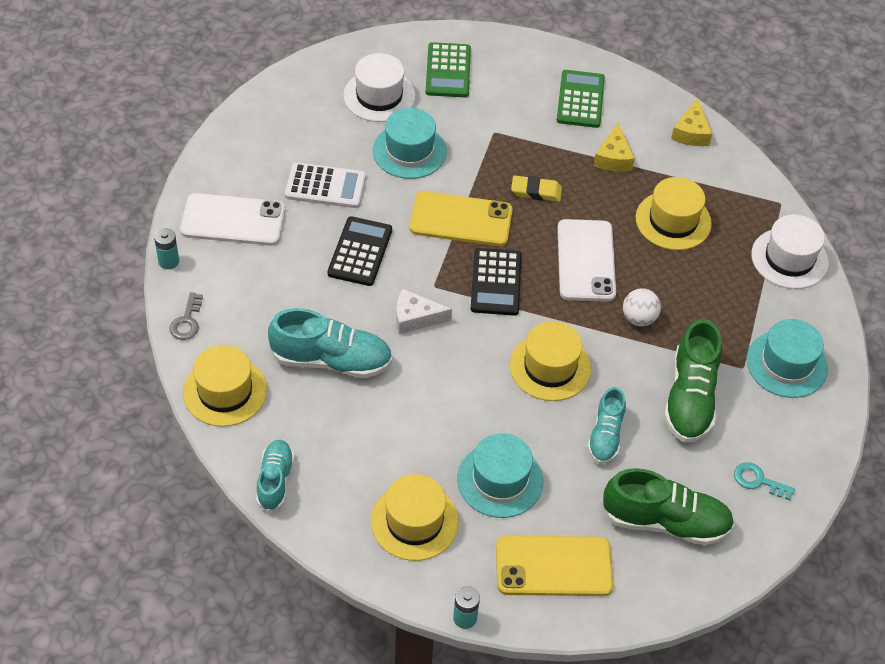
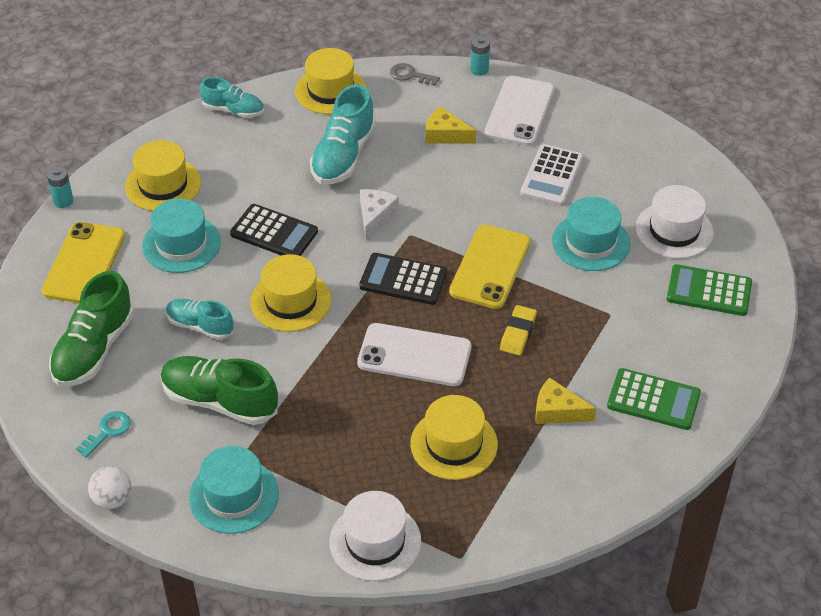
camera: 105 degrees right, 5 degrees down
(360, 252) = (463, 189): black calculator -> black calculator (274, 233)
(639, 318) = (329, 382): white ball -> white ball (112, 499)
(691, 132) = (588, 496): yellow cheese -> yellow cheese (445, 134)

